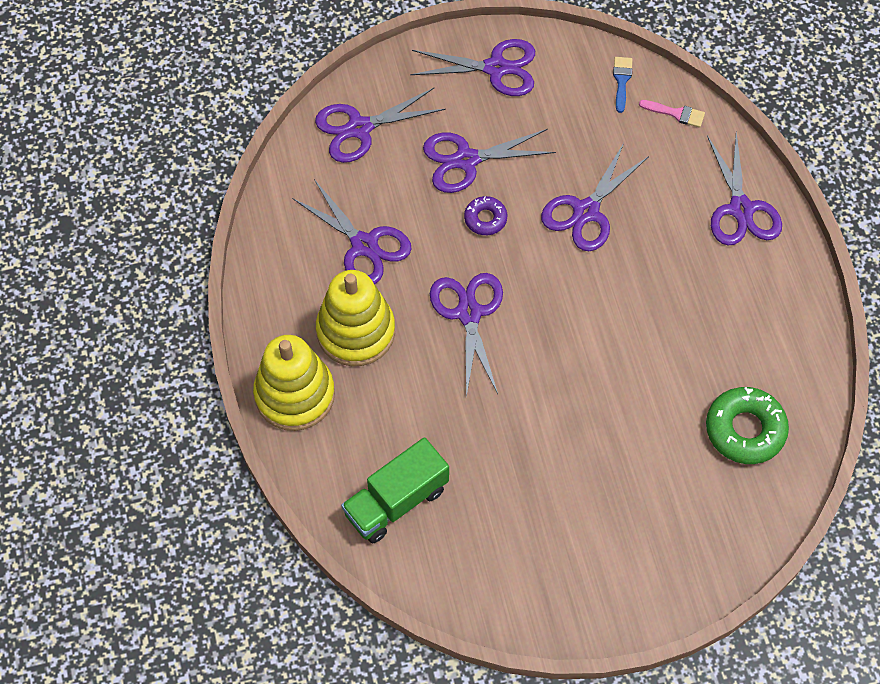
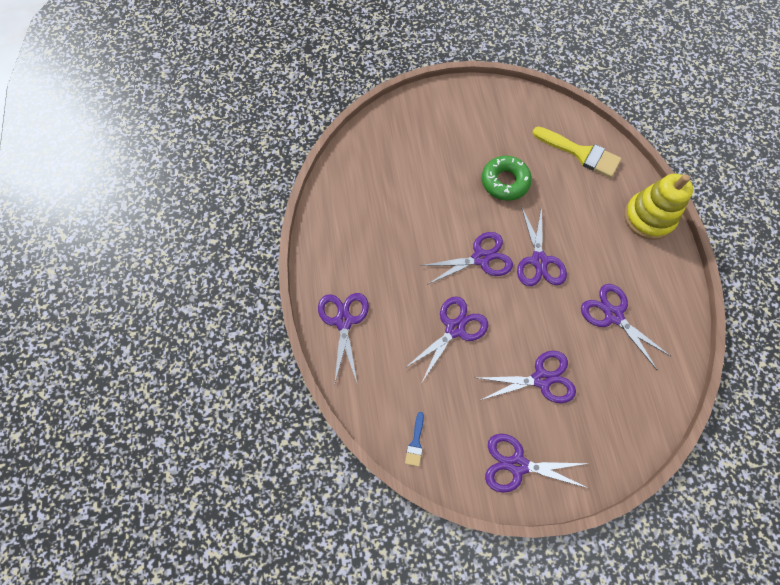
camera: 175 degrees left, 5 degrees up
(356, 331) = (613, 254): yellow stacking toy -> none
(360, 128) = (625, 415): purple scissors -> purple scissors (481, 258)
(396, 501) = (581, 153): green truck -> yellow brush
(485, 219) = (527, 329): purple donut -> none
(676, 113) = (376, 407): pink brush -> none
(745, 429) = (372, 176): green donut -> green donut (505, 182)

